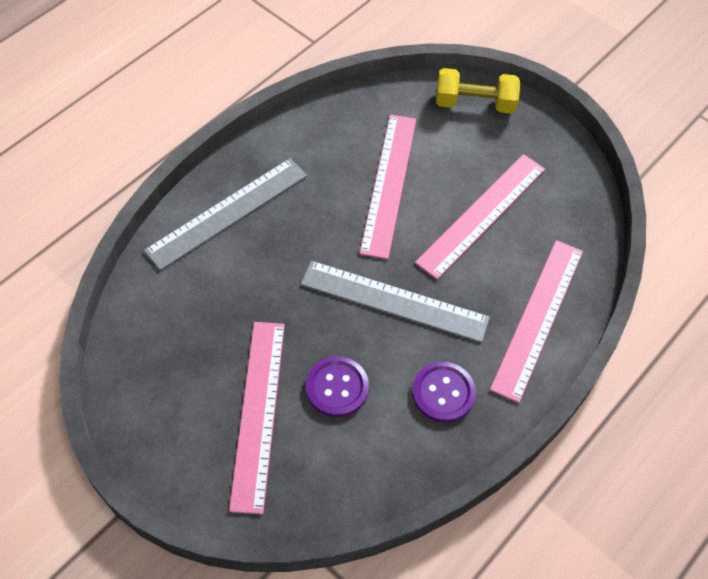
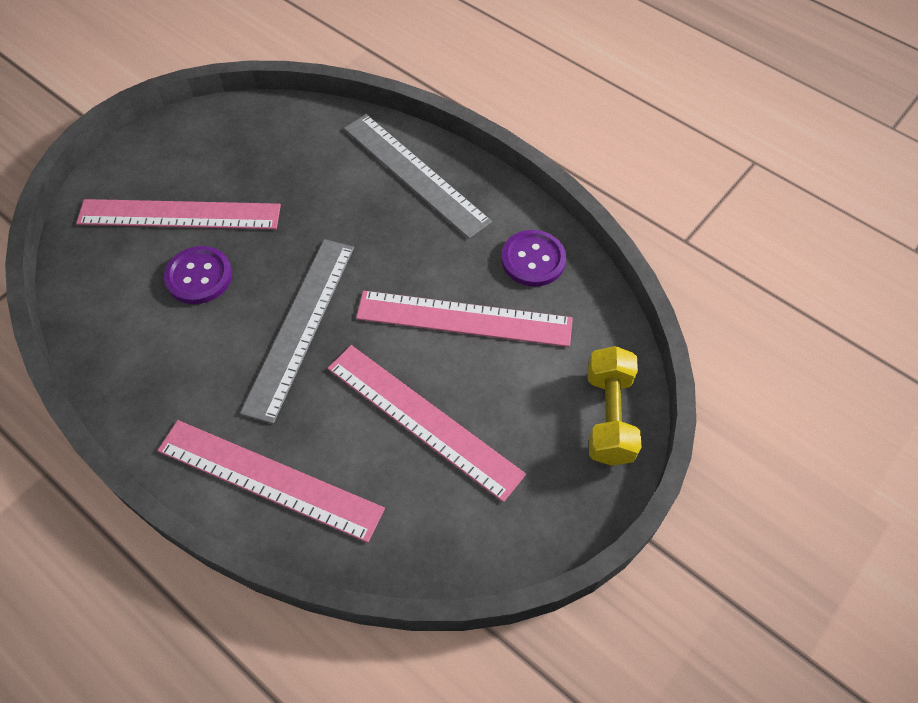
camera: 90 degrees right, 0 degrees up
(443, 393) = (180, 374): purple button -> purple button (533, 260)

